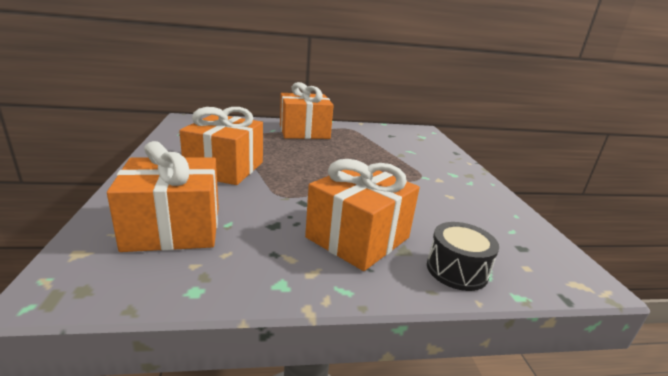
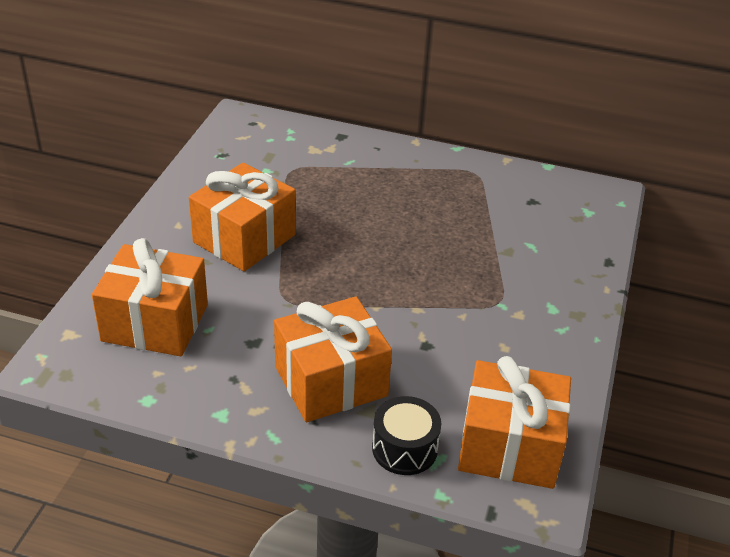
camera: 25 degrees right, 15 degrees up
(304, 132) = (394, 172): orange gift -> orange gift (509, 446)

